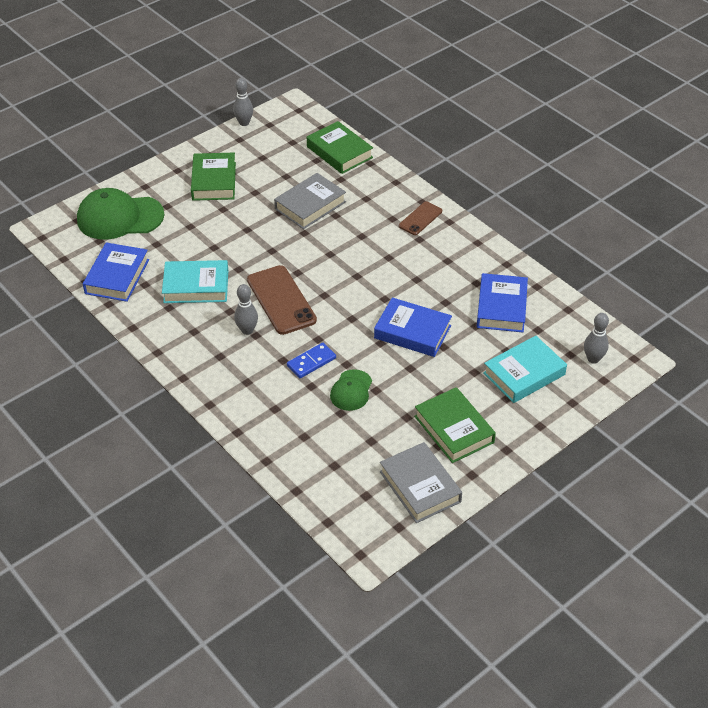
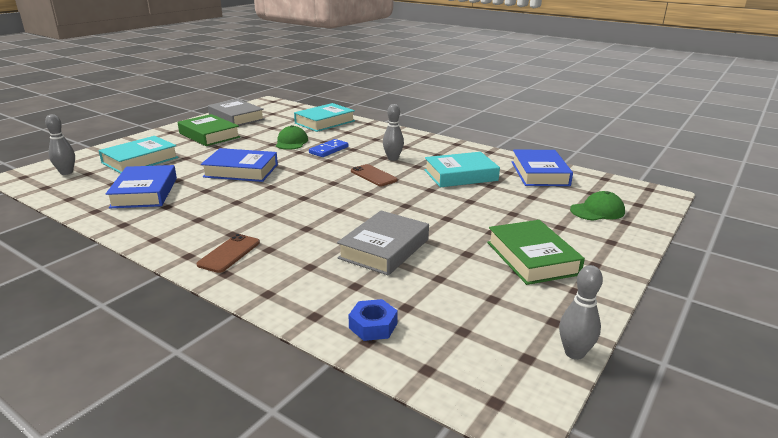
camera: 165 degrees right, 20 degrees down
(120, 217) = (597, 211): green cap -> green cap, size x0.54
(281, 300) = (373, 176): brown phone -> brown phone, size x0.57
(296, 446) = (324, 122): none -> turquoise book
(339, 152) = (373, 326): green book -> blue nut

